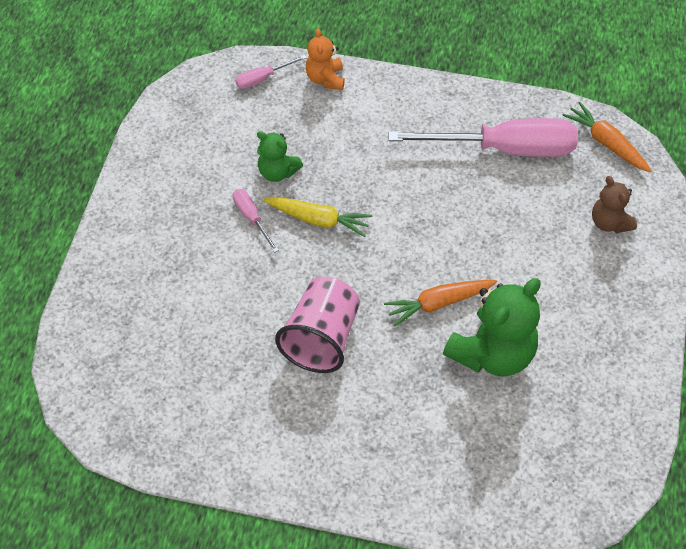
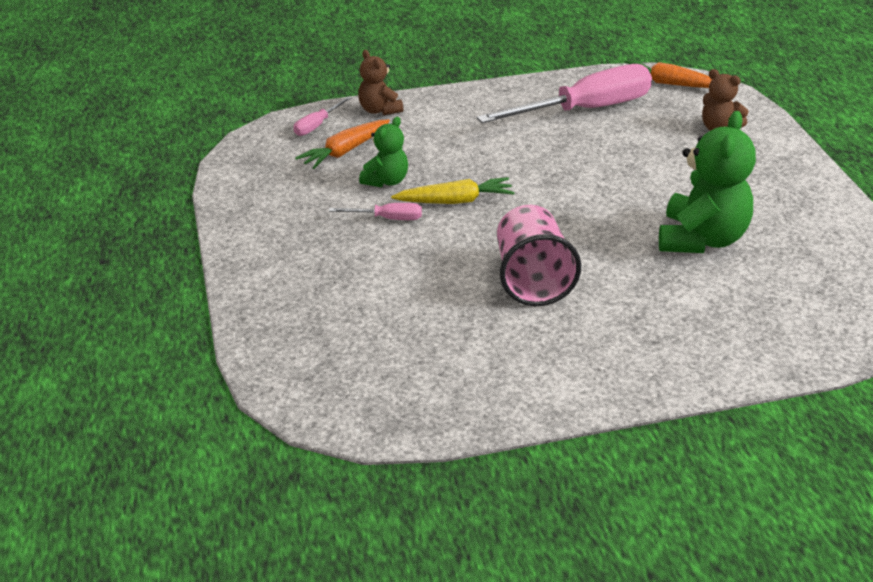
camera: 25 degrees left, 20 degrees down
(251, 218) = (387, 219): pink screwdriver -> pink screwdriver turned 150 degrees clockwise
(277, 172) = (386, 181): green teddy bear -> green teddy bear turned 60 degrees counterclockwise
(325, 79) = (379, 110): orange teddy bear -> brown teddy bear
(438, 303) = (621, 222): orange carrot -> orange carrot (345, 151)

